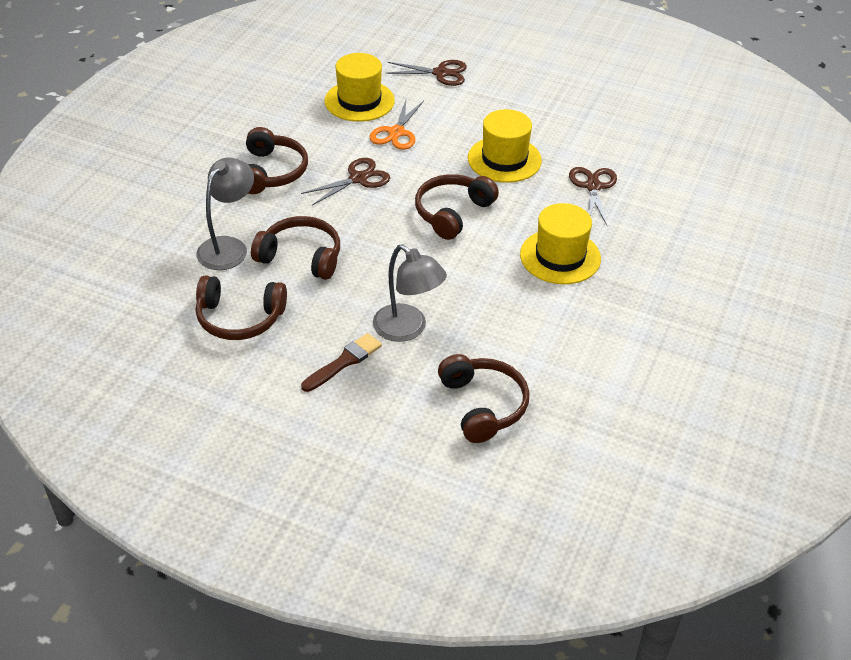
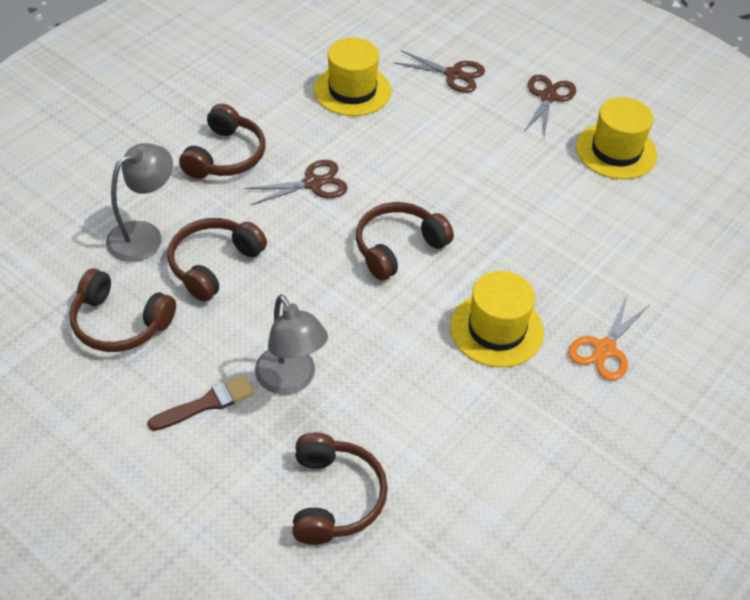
camera: 15 degrees right, 5 degrees up
(301, 257) = (214, 264): brown headphones -> brown headphones turned 90 degrees counterclockwise
(396, 133) = (376, 136): orange scissors -> orange scissors (605, 349)
(504, 159) = (482, 194): yellow hat -> yellow hat (616, 151)
(593, 187) = (569, 249): brown scissors -> brown scissors (548, 97)

